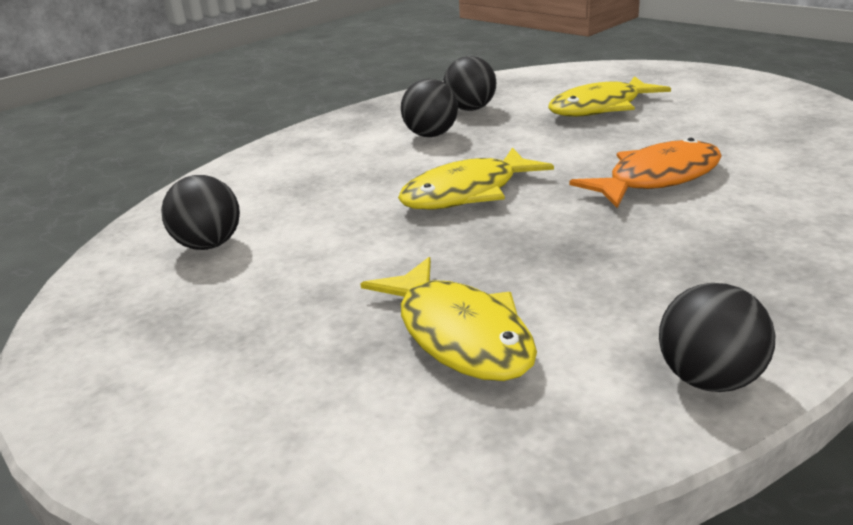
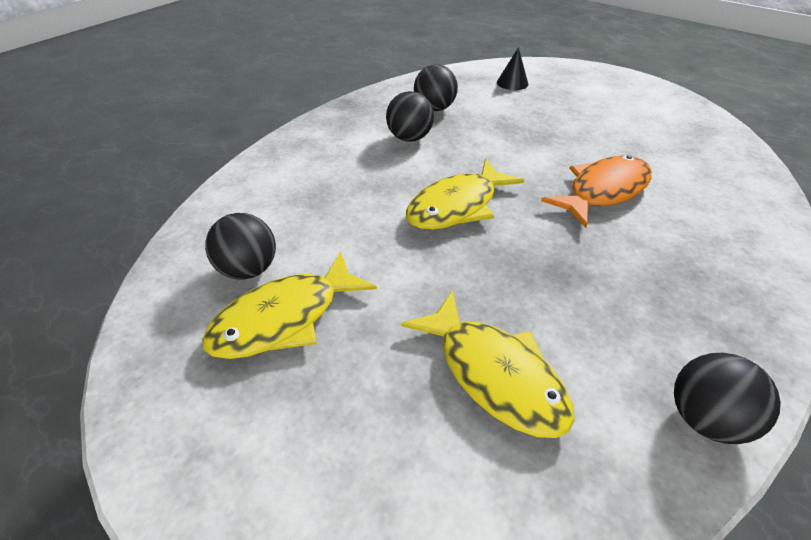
camera: 10 degrees left, 15 degrees up
(577, 84) = (512, 83): none -> black cone
(600, 108) = (538, 110): yellow fish -> yellow fish (284, 318)

